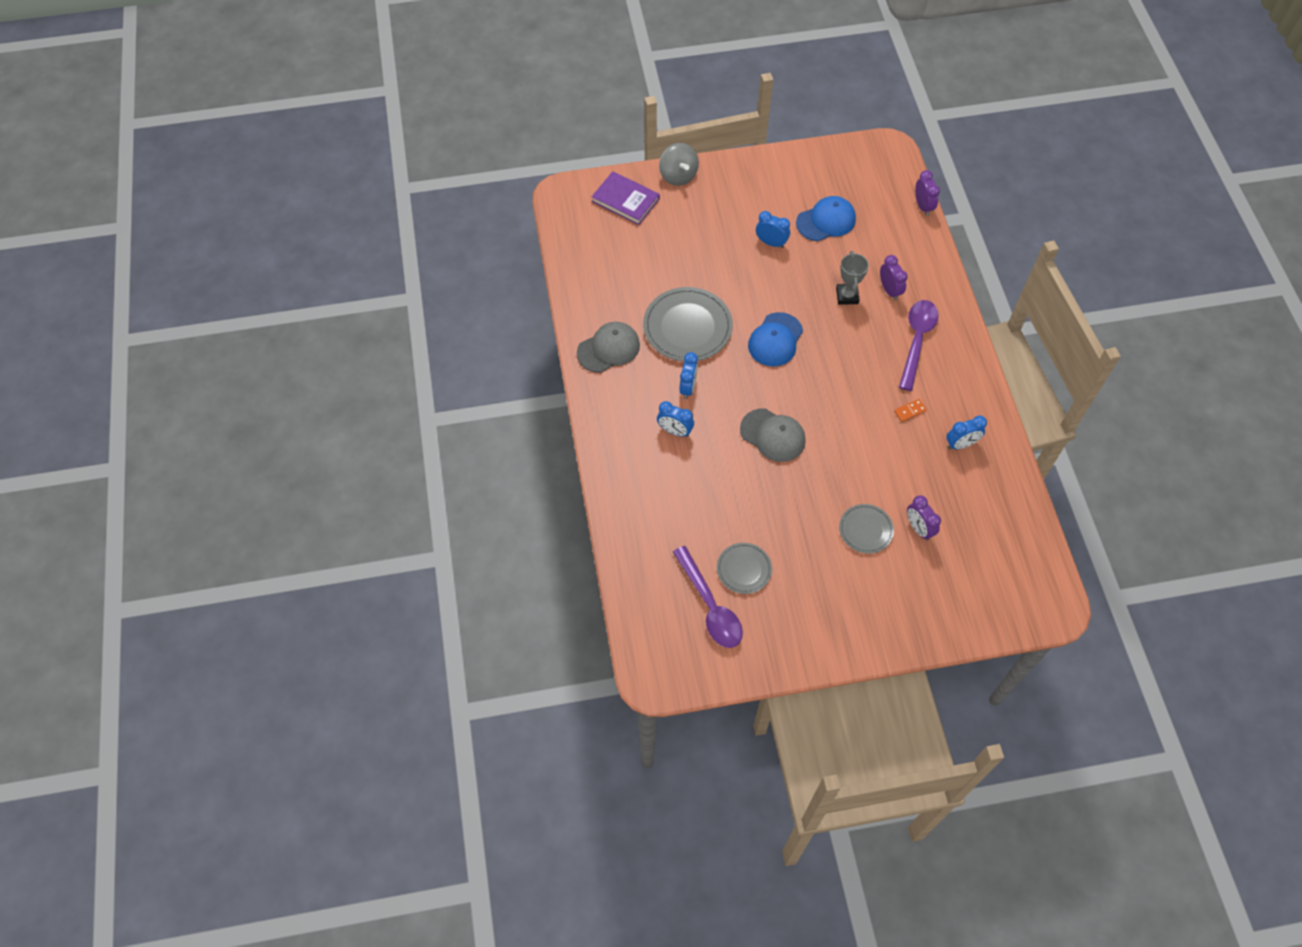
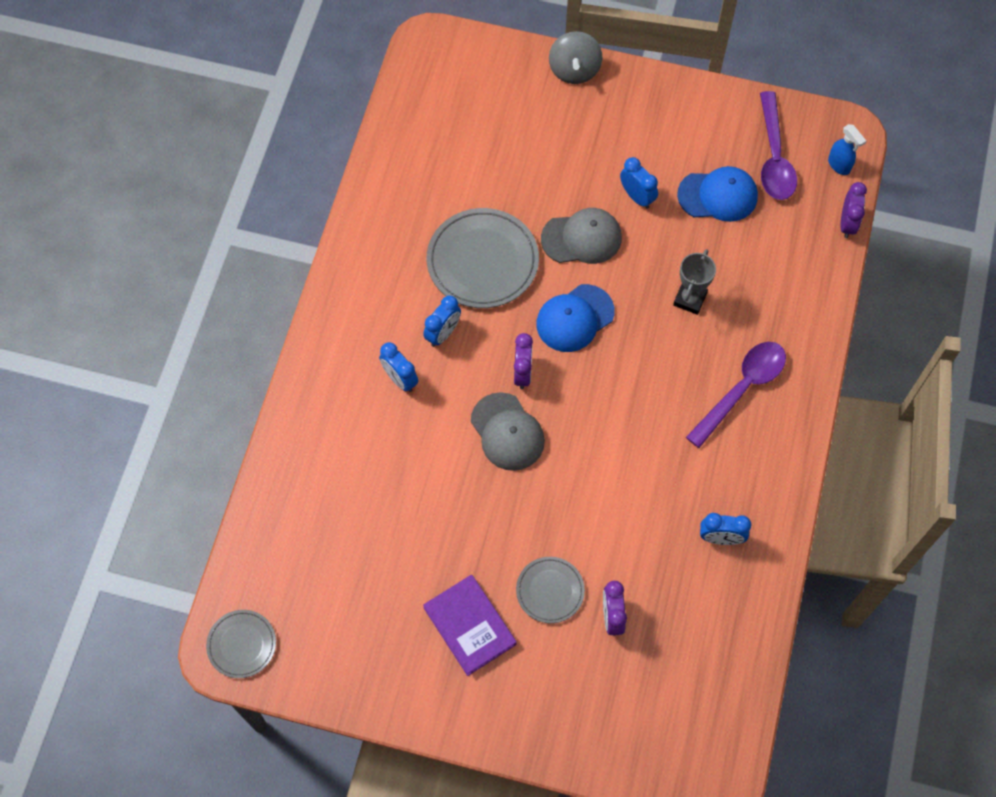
camera: 25 degrees right, 5 degrees up
(608, 349) = (380, 250): grey cap -> grey cap (582, 238)
(625, 200) = (496, 77): purple book -> purple book (469, 626)
(710, 606) = (327, 600): purple spoon -> purple spoon (774, 157)
(744, 569) = (387, 574): grey plate -> grey plate (241, 644)
(889, 290) = (745, 313): purple clock -> purple clock (522, 373)
(895, 171) = (839, 165): none -> blue spray bottle
(910, 411) = (683, 471): orange domino -> none

